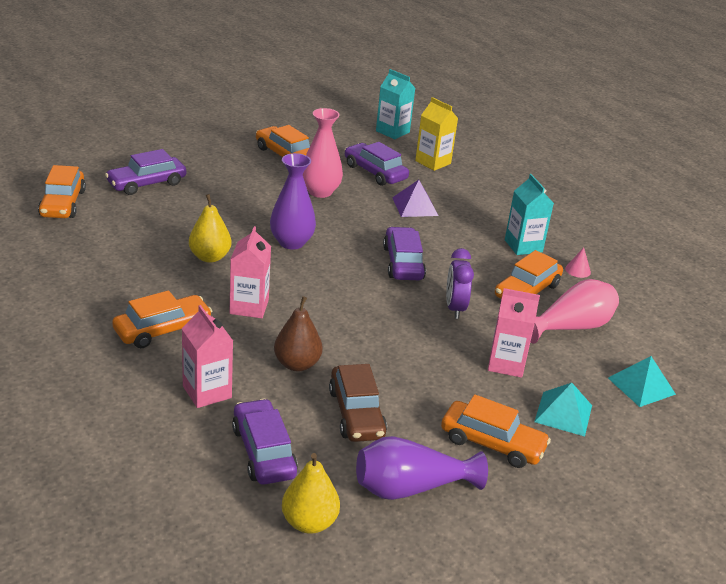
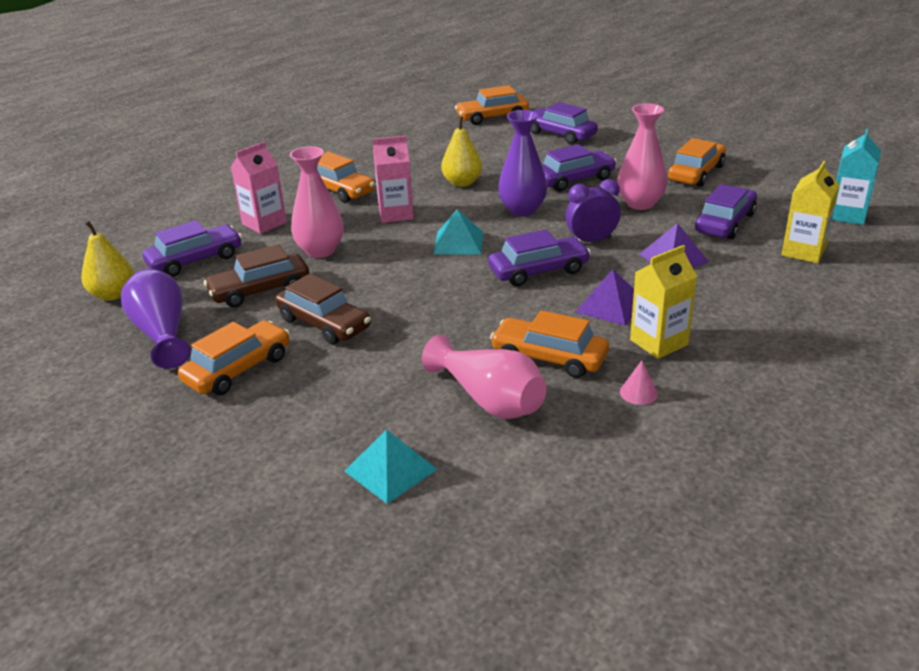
camera: 80 degrees right, 0 degrees up
(252, 204) = (574, 180): none -> purple car
(297, 364) = (320, 250): brown pear -> pink vase
(436, 384) = (324, 323): none -> brown car
(455, 308) = (471, 314): purple clock -> purple clock (591, 241)
(469, 249) = (610, 305): none -> purple pyramid
(492, 443) = (238, 369): orange car -> orange car turned 150 degrees counterclockwise
(506, 364) = (382, 361): pink carton -> none
(523, 246) = (658, 342): turquoise carton -> yellow carton
(563, 413) = (306, 411): turquoise pyramid -> turquoise pyramid (458, 242)

